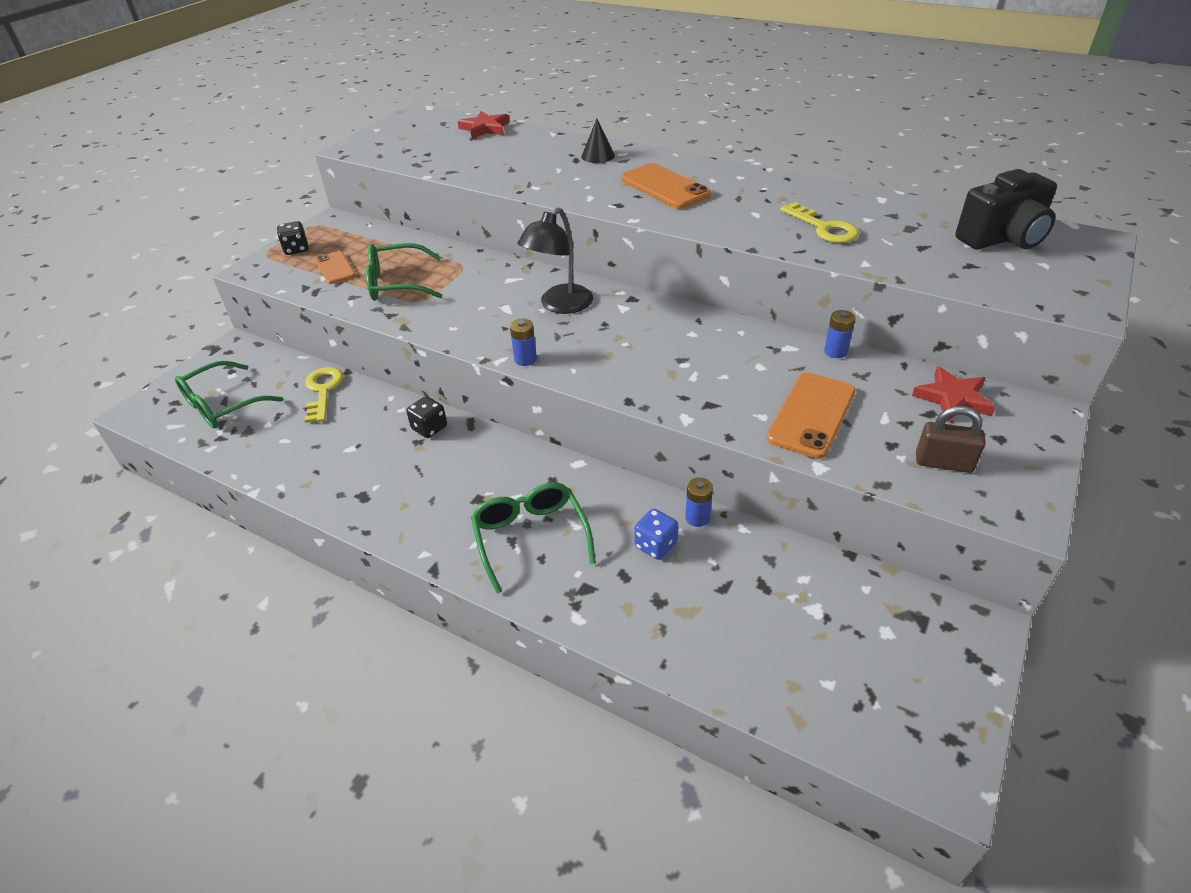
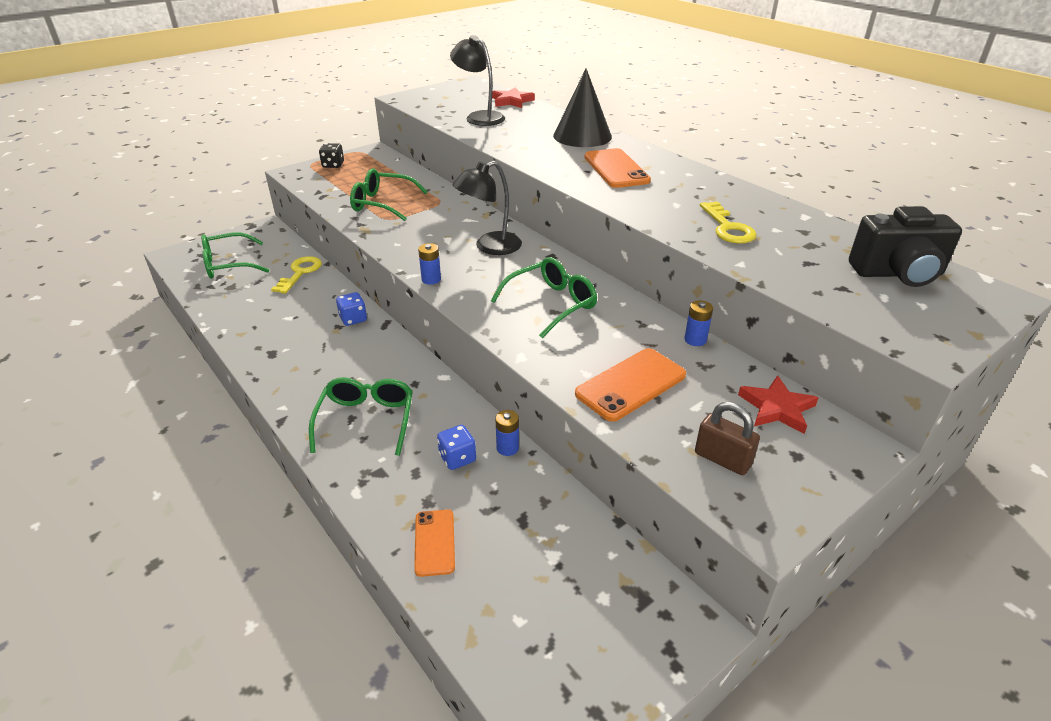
camera: 20 degrees right, 5 degrees down
(335, 268) = (349, 183): orange phone -> orange phone (434, 542)
(429, 428) = (353, 319): black dice -> blue dice
(465, 155) = (479, 117): none -> black lamp
(598, 156) = (582, 136): black cone -> black cone, size x1.98
(673, 352) = (552, 304): none -> green glasses

